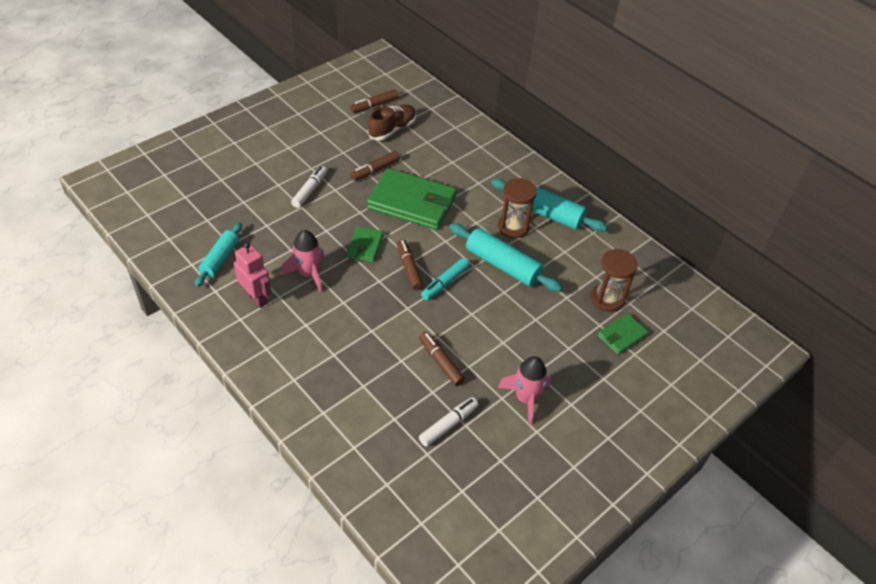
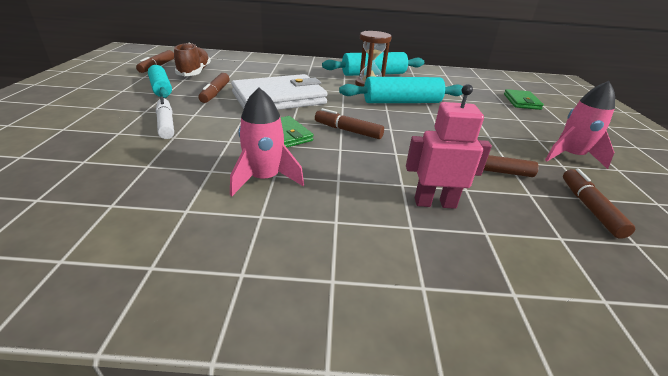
camera: 45 degrees left, 15 degrees down
(220, 259) = (113, 227): turquoise rolling pin -> turquoise rolling pin (161, 88)
(256, 298) = (232, 235): pink robot -> pink robot (434, 203)
(412, 203) = (279, 98): green wallet -> white wallet
(444, 283) = (389, 126): turquoise marker -> none
(448, 425) = (589, 208): white marker -> brown marker
(607, 299) = (480, 92): brown hourglass -> none

